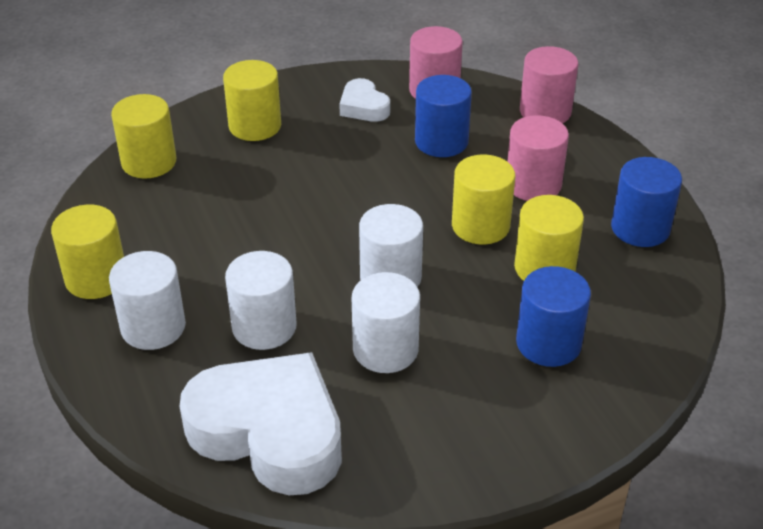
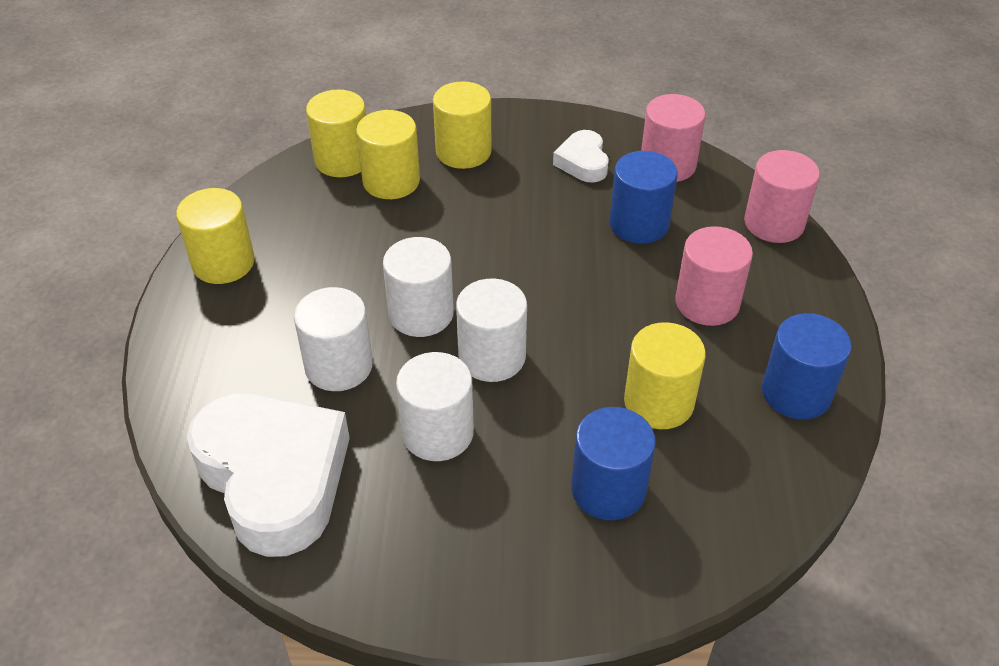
camera: 25 degrees right, 5 degrees up
(153, 327) = (241, 330): white cylinder -> white cylinder (421, 314)
(480, 226) = (620, 331): yellow cylinder -> yellow cylinder (391, 181)

